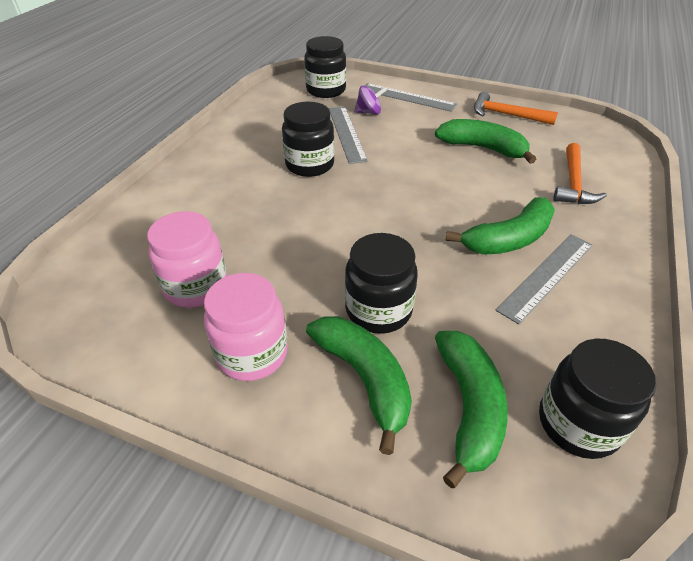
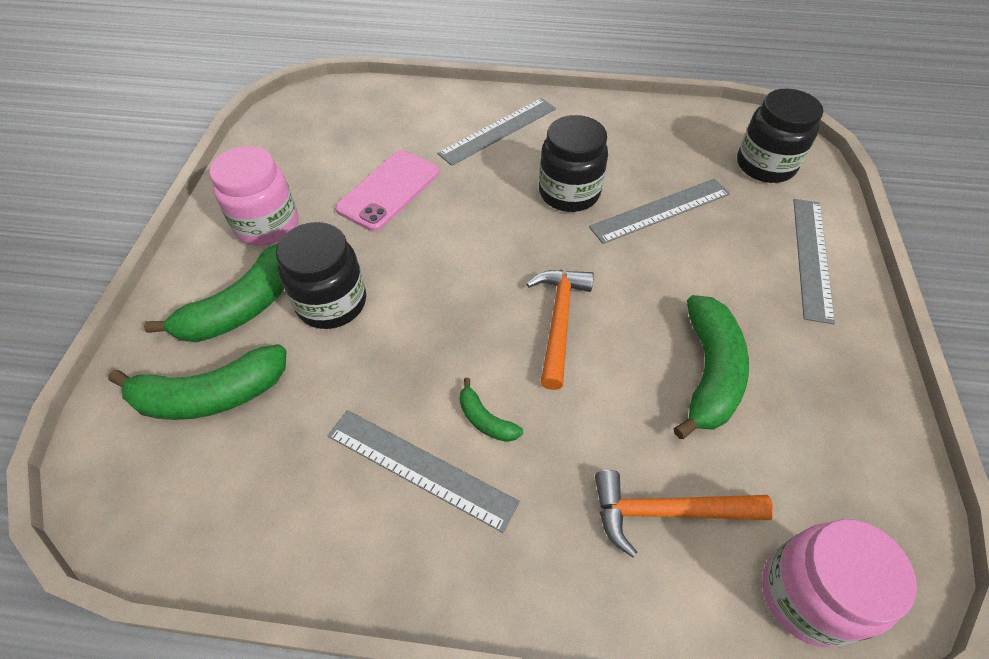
camera: 75 degrees right, 10 degrees up
(196, 287) = (342, 167): pink jar -> pink jar (808, 595)
(214, 184) = (498, 131): none -> grey ruler
(251, 258) = (389, 190): none -> pink phone
(369, 112) = (732, 222): purple spinning top -> none
(506, 115) = (847, 401): orange hammer -> orange hammer (559, 321)
(509, 239) = (485, 420): green banana -> green banana, size x0.48
(578, 423) = (191, 498): black jar -> none

